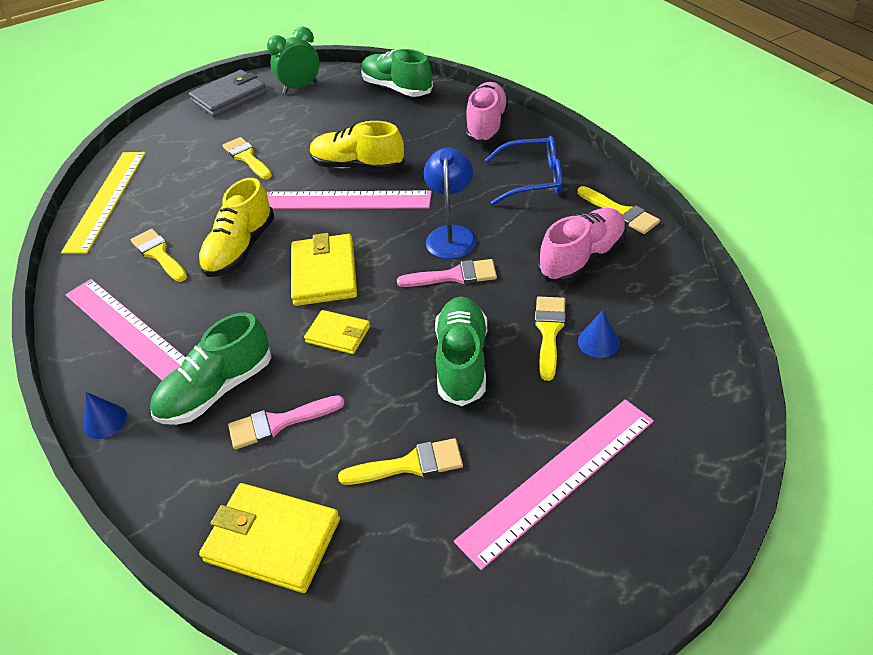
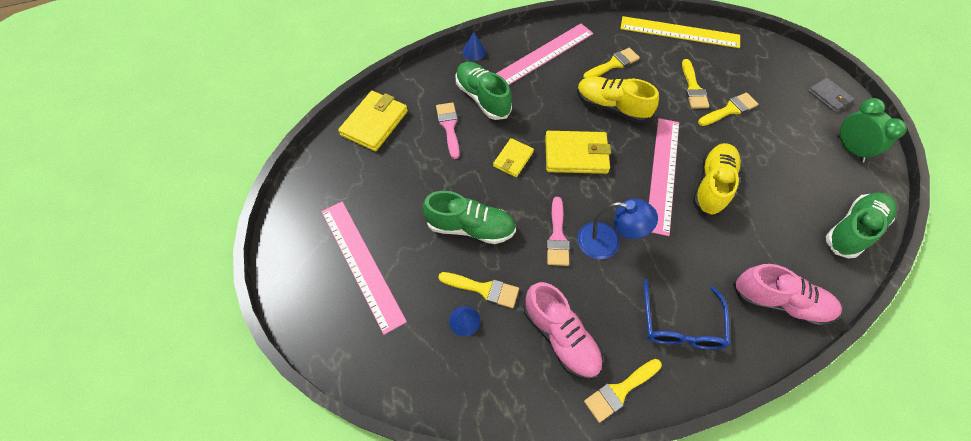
camera: 95 degrees right, 15 degrees up
(229, 97) = (829, 96): grey wallet -> grey wallet, size x0.60
(410, 464) = (398, 187): yellow brush -> yellow brush (693, 88)

